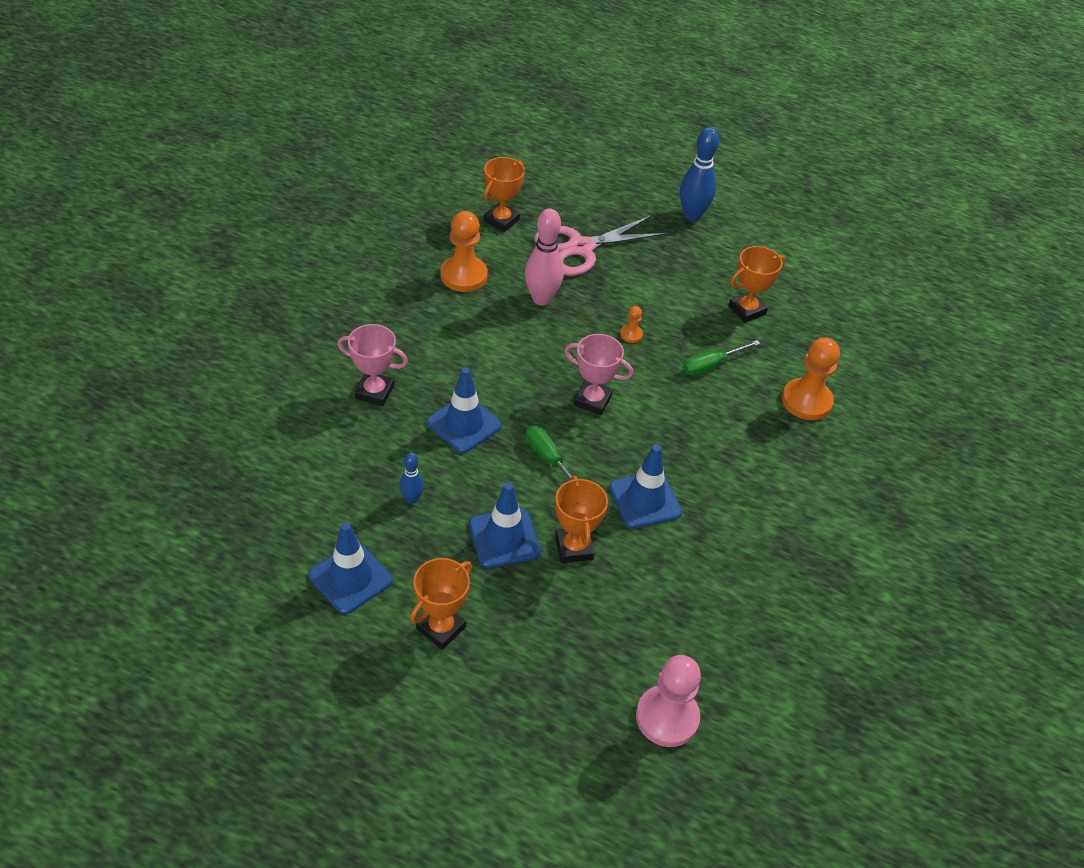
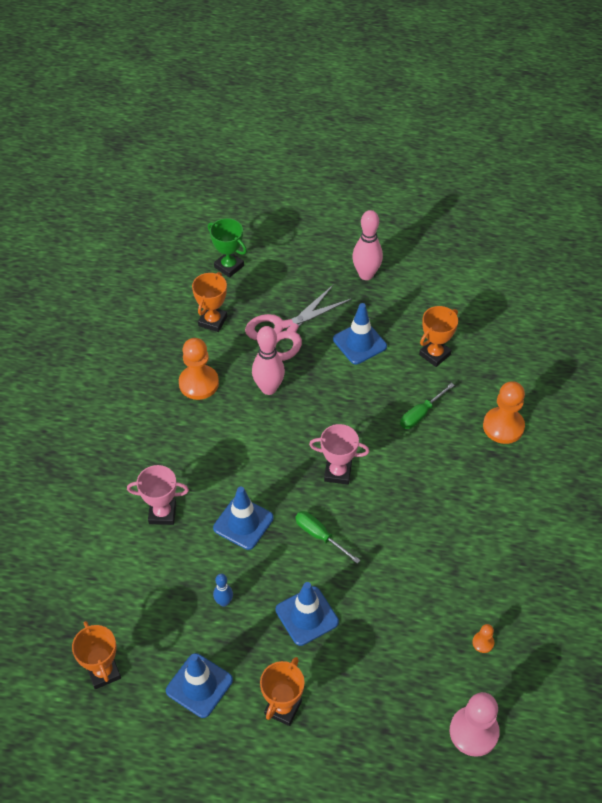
camera: 10 degrees left, 5 degrees up
(538, 173) = (229, 266): none -> green trophy
(574, 548) = (362, 609): orange trophy -> orange trophy (103, 672)
(631, 334) = (350, 403): orange pawn -> orange pawn (483, 642)
(645, 500) = (404, 551): blue traffic cone -> blue traffic cone (359, 343)
(692, 215) = (366, 274): blue bowling pin -> pink bowling pin

